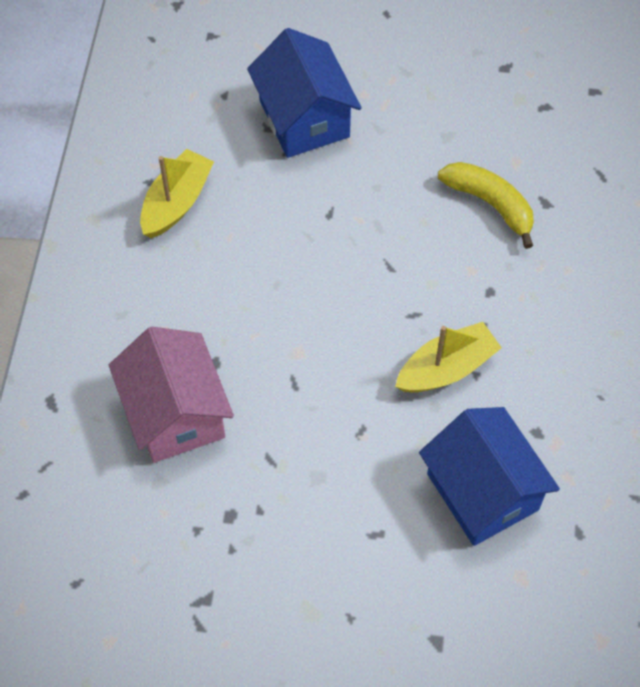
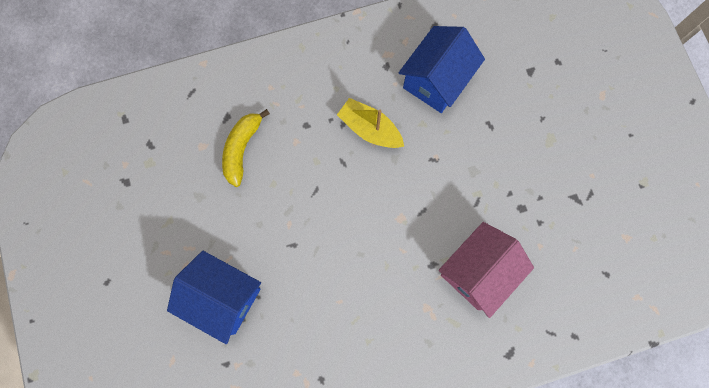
camera: 115 degrees left, 15 degrees up
(177, 202) = (329, 351): yellow boat -> none
(304, 118) = (223, 297): blue house -> blue house turned 75 degrees clockwise

